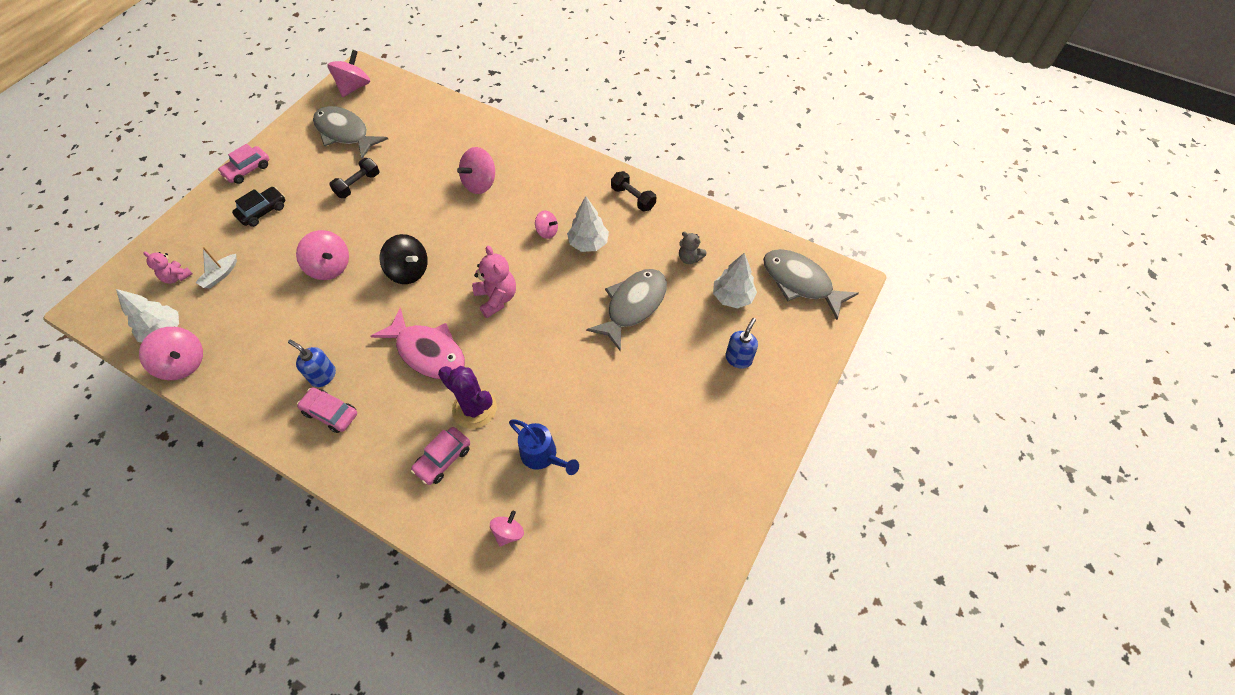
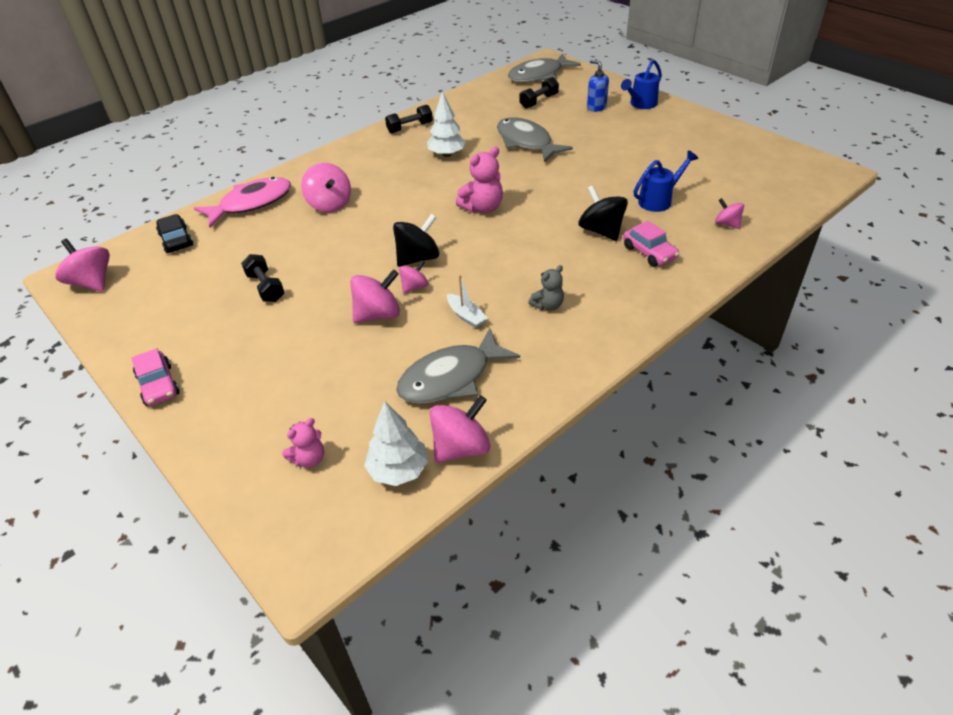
camera: 70 degrees left, 15 degrees down
(220, 275) = (333, 412): white boat -> white boat (466, 316)
(263, 211) = (248, 370): black car -> black car (176, 240)
(323, 376) = (528, 325): blue soap dispenser -> none
(330, 413) = (577, 321): pink car -> none
(345, 133) = (169, 294): grey fish -> grey fish (451, 378)
(428, 352) = (527, 253): pink fish -> pink fish (251, 203)
(474, 408) = (601, 231): purple cactus -> black spinning top
(496, 298) = (483, 208): pink teddy bear -> pink teddy bear turned 150 degrees clockwise
(547, 232) = (419, 173): pink spinning top -> pink spinning top (414, 287)
(689, 258) = (491, 112): grey teddy bear -> grey teddy bear (548, 305)
(732, 297) = (539, 101): white tree -> black dumbbell
(764, 406) = (641, 104): none -> blue watering can

